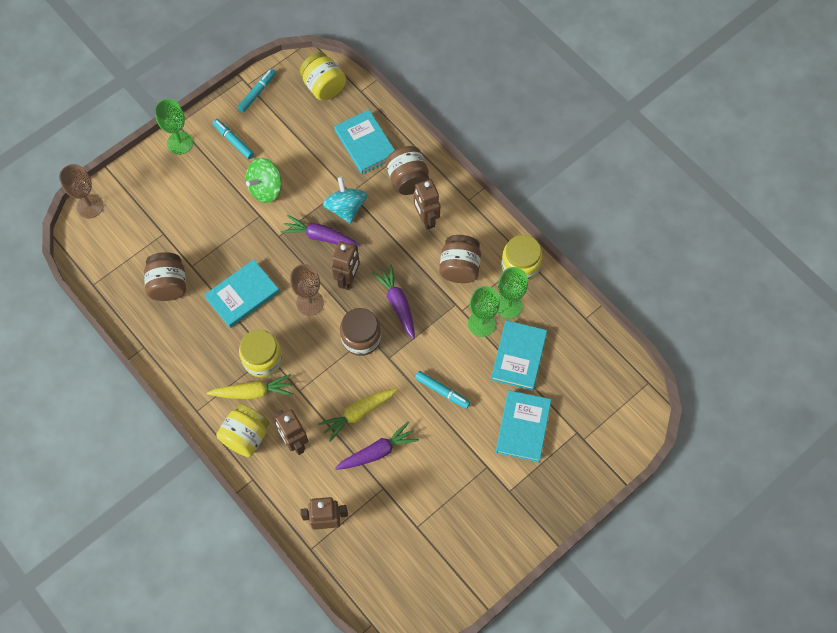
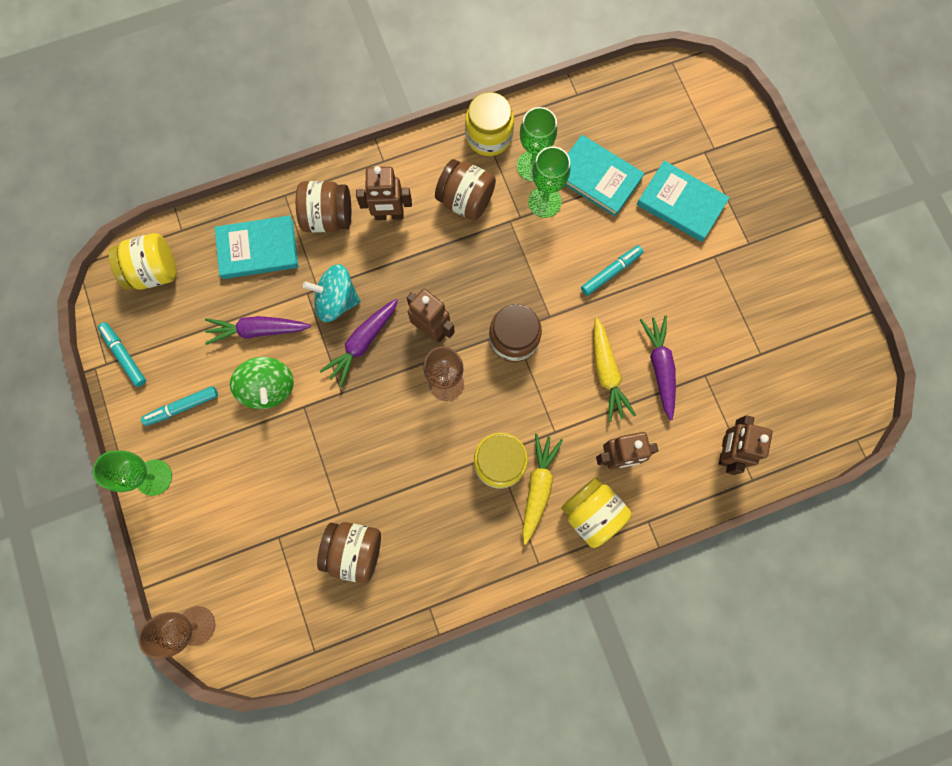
camera: 70 degrees left, 10 degrees up
(242, 295) = (405, 461): turquoise book -> none
(397, 304) = (485, 284): purple carrot -> purple carrot (258, 330)

